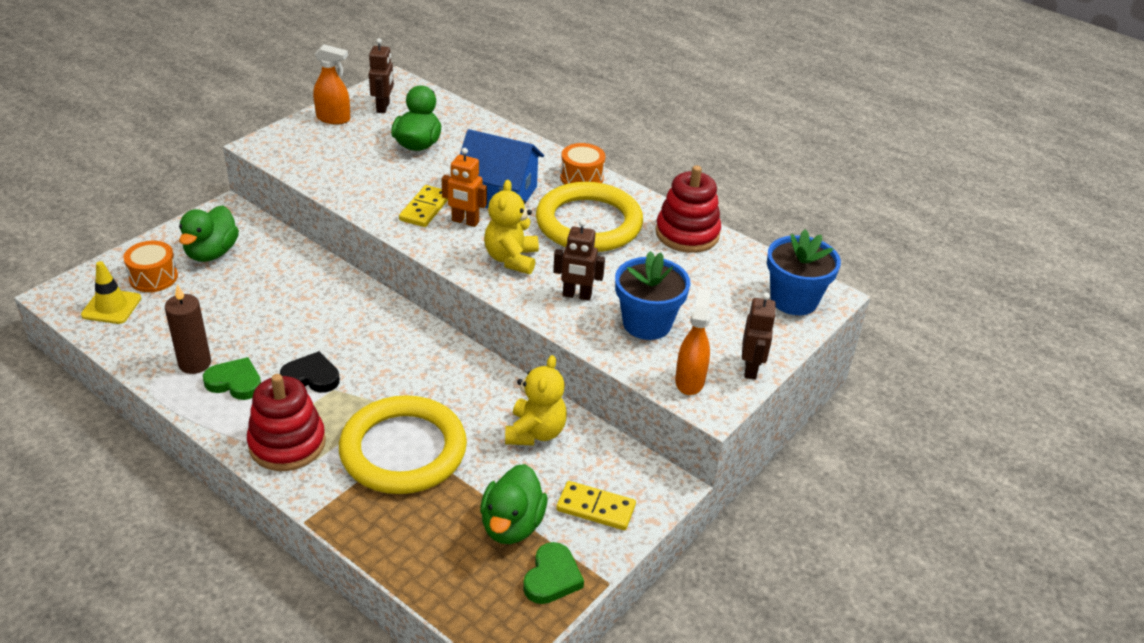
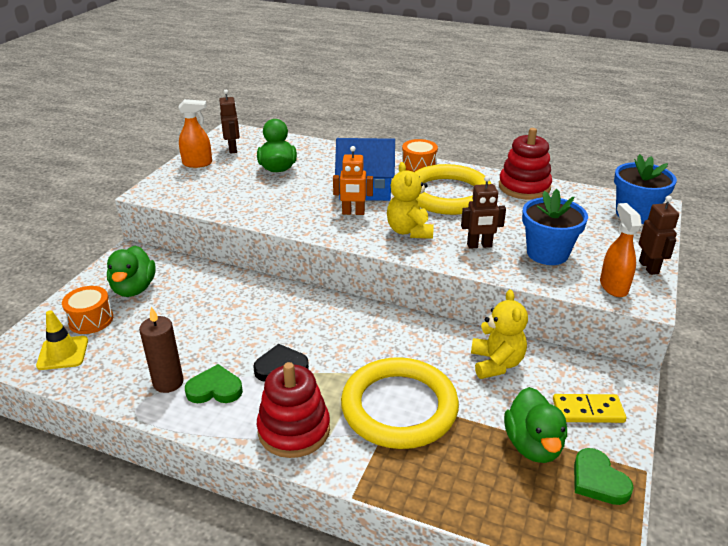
camera: 15 degrees left, 5 degrees down
(425, 209) = (315, 210): yellow domino -> none
(552, 577) = (598, 480): green heart -> green heart turned 150 degrees clockwise

